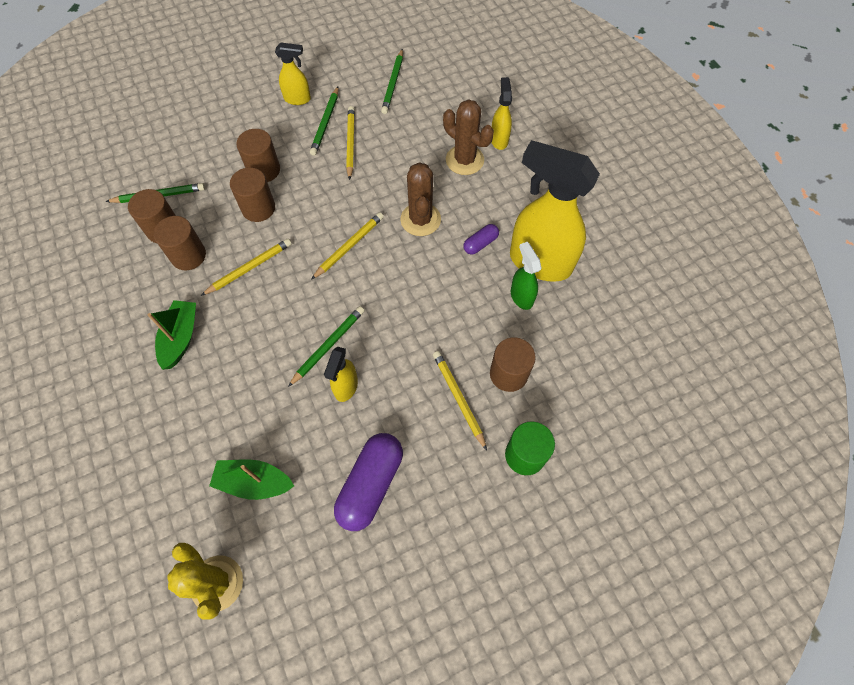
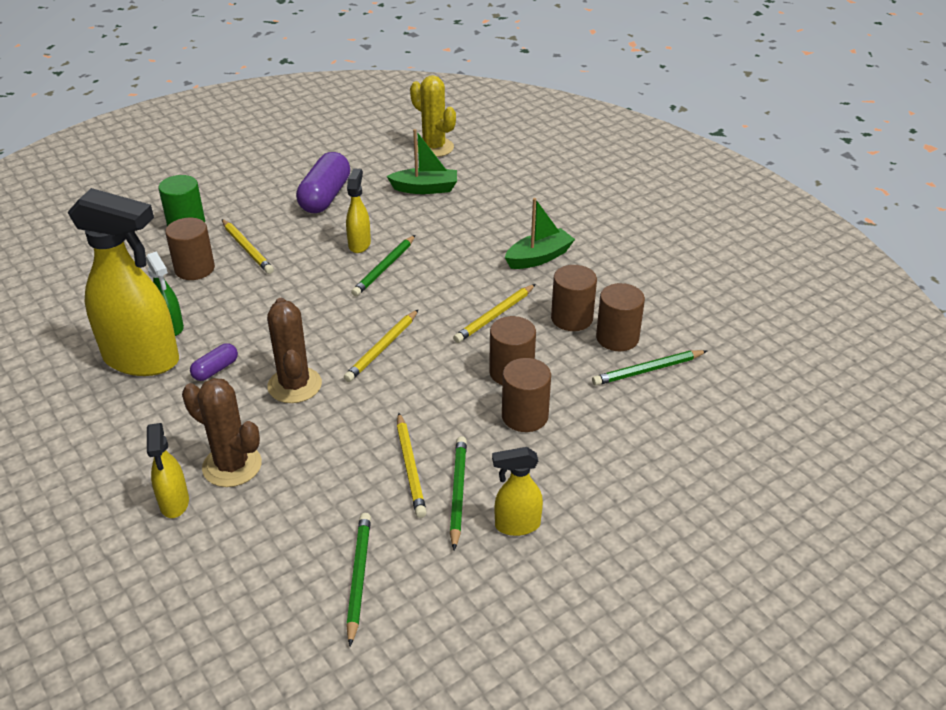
camera: 170 degrees right, 25 degrees down
(180, 338) = (539, 257): green boat -> green boat turned 120 degrees counterclockwise

